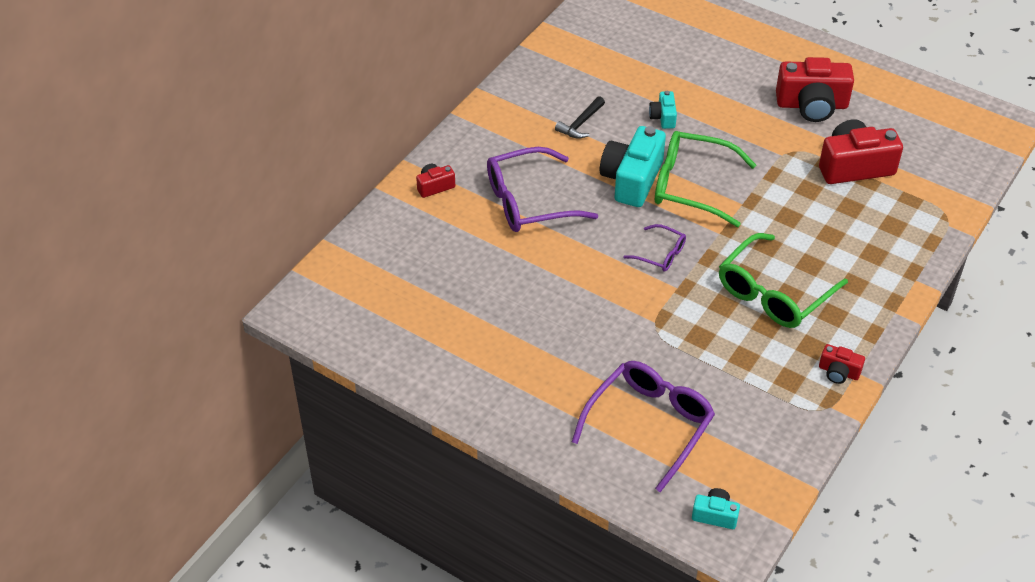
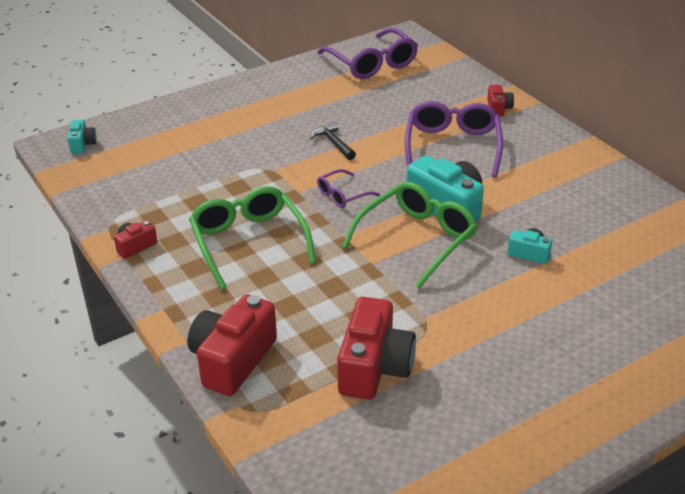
camera: 115 degrees right, 10 degrees down
(580, 124) = (543, 199): black hammer -> black hammer (333, 143)
(649, 425) = (180, 140): purple glasses -> purple glasses (372, 63)
(715, 515) = (82, 144): turquoise camera -> turquoise camera turned 45 degrees counterclockwise
(812, 105) = (497, 375): red camera -> red camera (232, 360)

